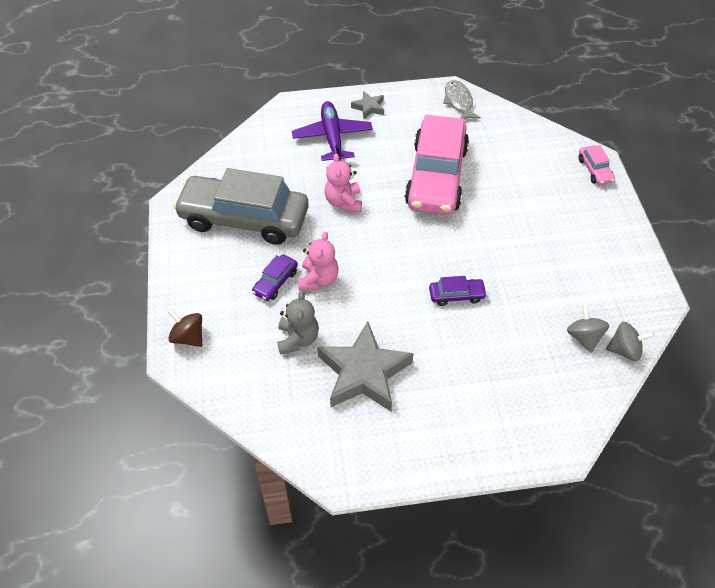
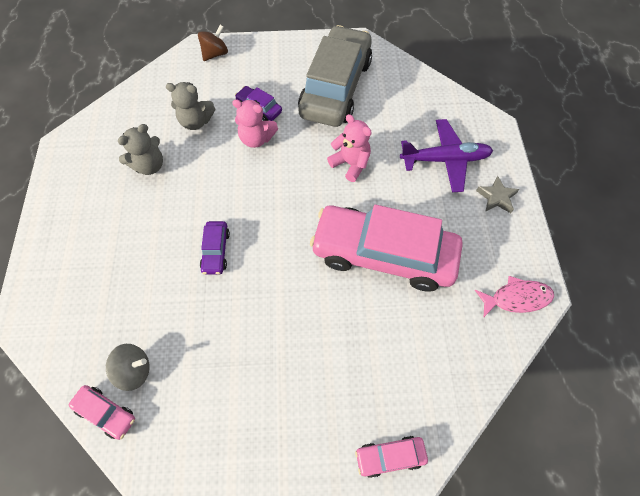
camera: 95 degrees right, 10 degrees up
(343, 202) = (350, 164): pink teddy bear -> pink teddy bear turned 45 degrees clockwise
(364, 373) = (149, 165): grey star -> grey teddy bear
(458, 101) = (517, 298): grey fish -> pink fish
(624, 350) = (106, 413): grey spinning top -> pink car

